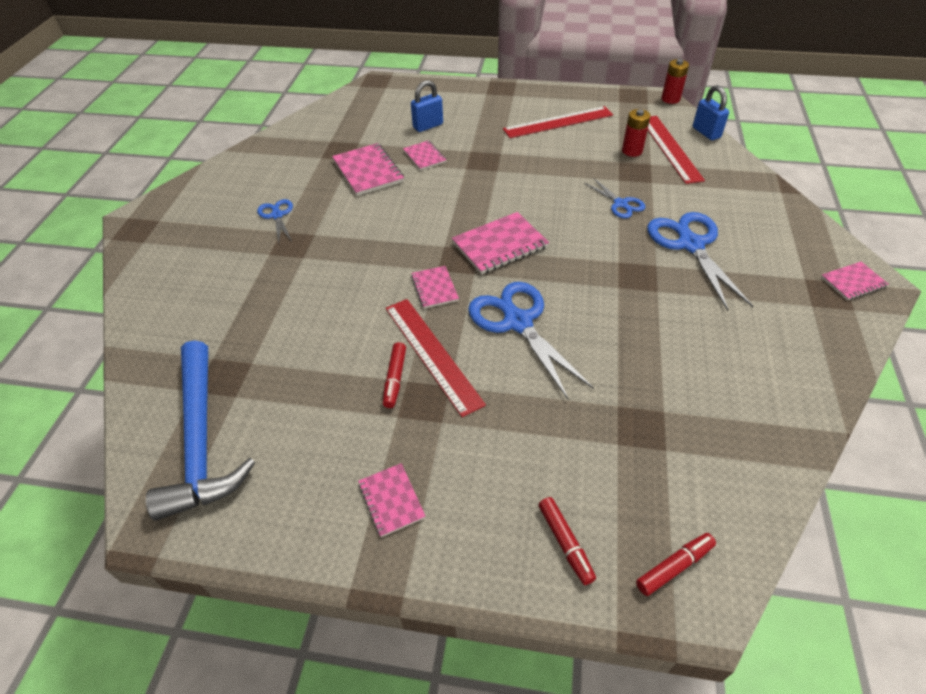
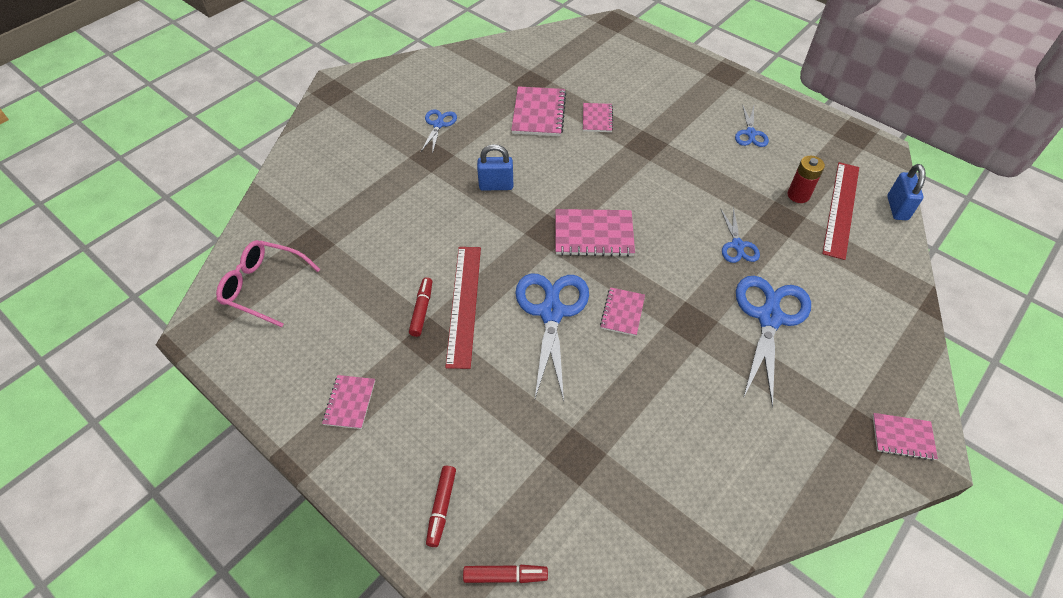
camera: 30 degrees right, 5 degrees up
(201, 440) = (264, 287): blue hammer -> pink glasses
(395, 378) = (422, 310): red marker -> red marker turned 150 degrees clockwise
(428, 126) = (624, 88): blue padlock -> blue padlock (496, 185)
(434, 288) = (509, 248): pink notebook -> pink notebook (622, 312)
(558, 122) = (750, 133): red ruler -> blue scissors
(670, 99) = (893, 154): red battery -> none

